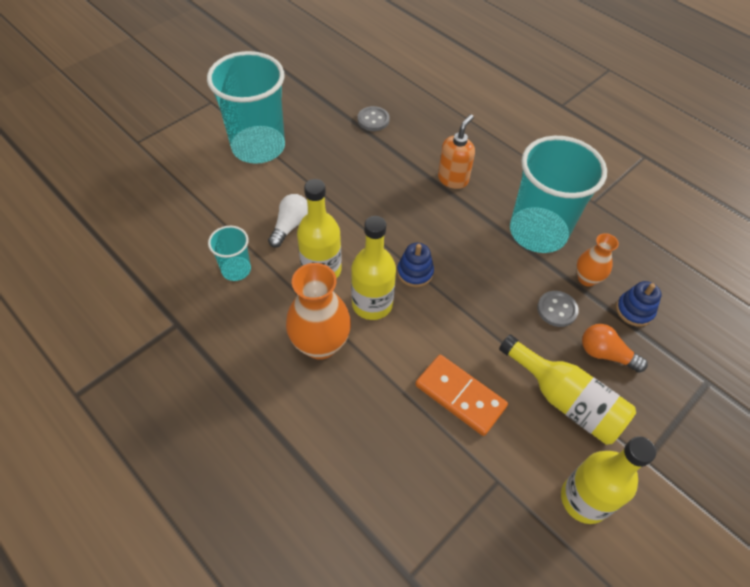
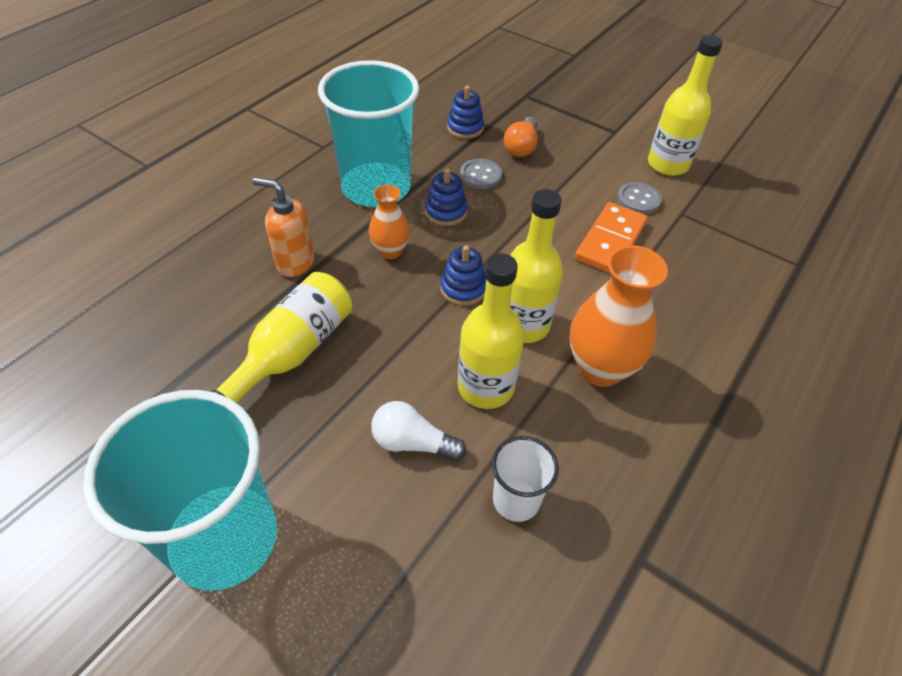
camera: 100 degrees left, 5 degrees down
(236, 270) = (516, 500): turquoise cup -> white cup
(373, 120) = (159, 366): grey button -> grey button (638, 200)
(505, 275) = (446, 212): none -> blue stacking toy
(565, 400) = (581, 172): yellow bottle -> yellow bottle (292, 352)
(587, 279) = (434, 155): orange vase -> orange vase (390, 251)

